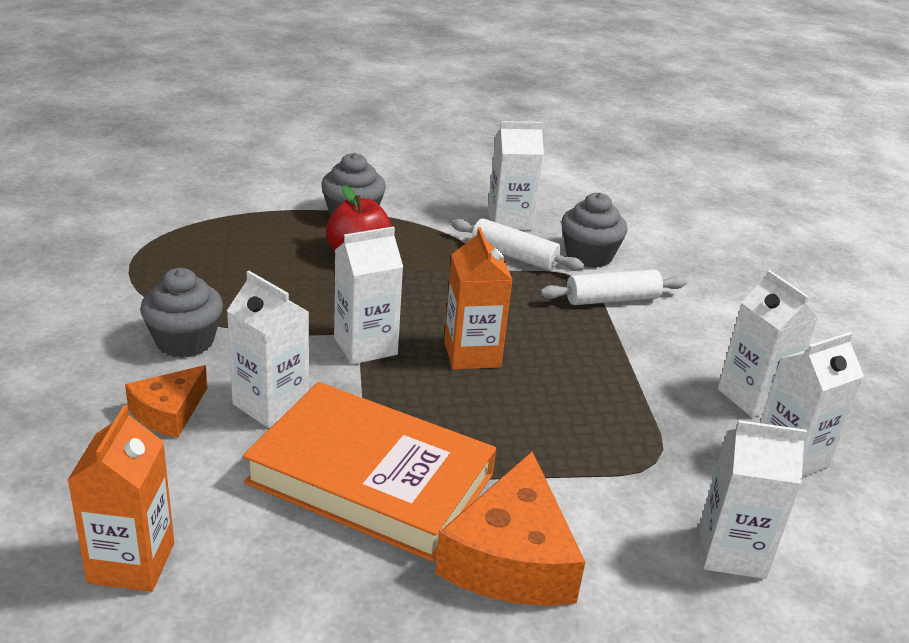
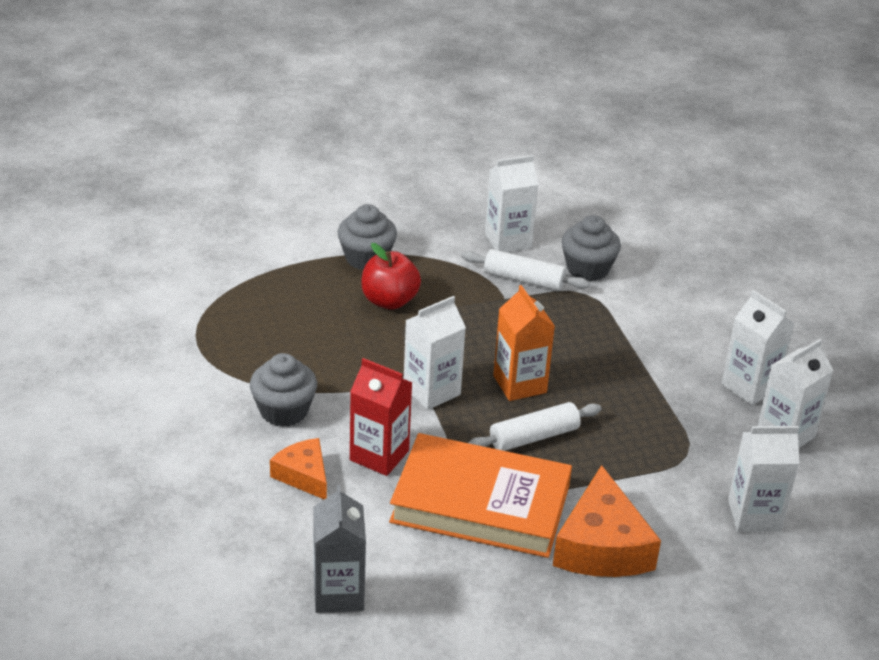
camera: 10 degrees left, 5 degrees up
(131, 563) = (338, 594): orange carton -> grey carton
(168, 412) = (303, 475): orange cheese -> orange cheese turned 120 degrees clockwise
(270, 404) = (379, 455): white carton -> red carton
(612, 299) = (618, 311): white rolling pin -> white rolling pin (534, 437)

